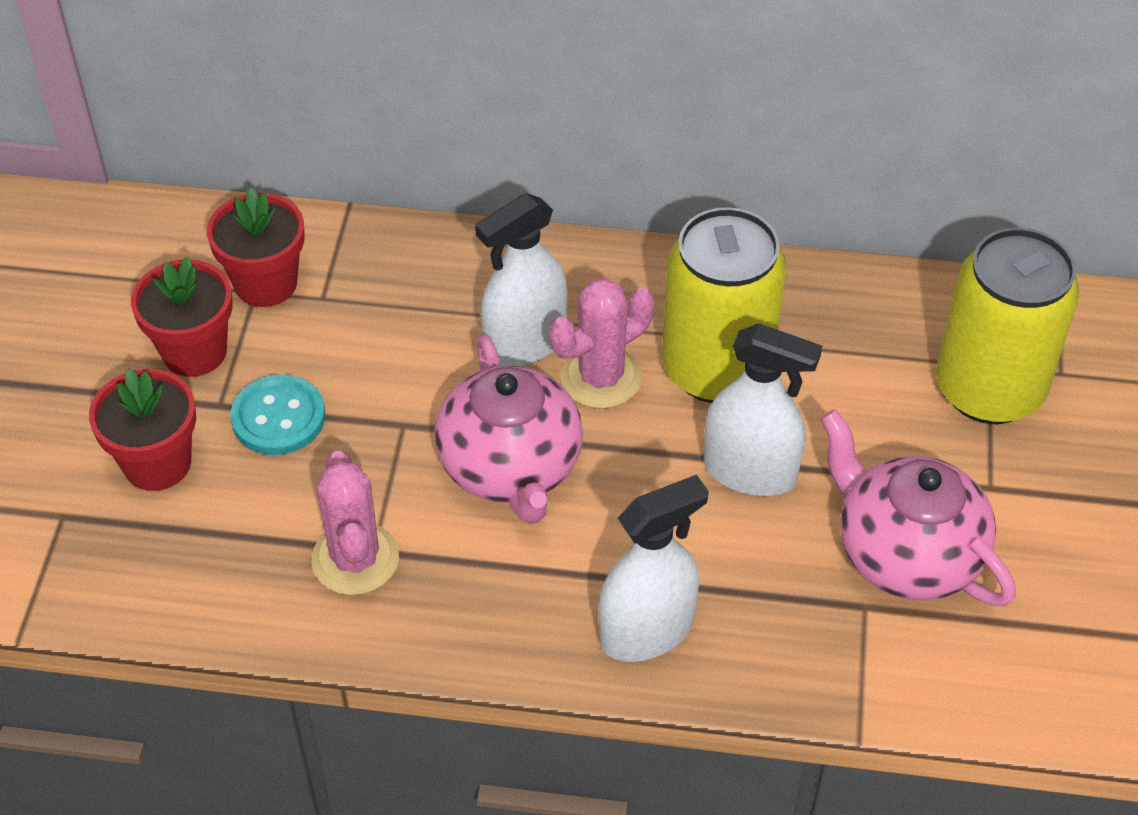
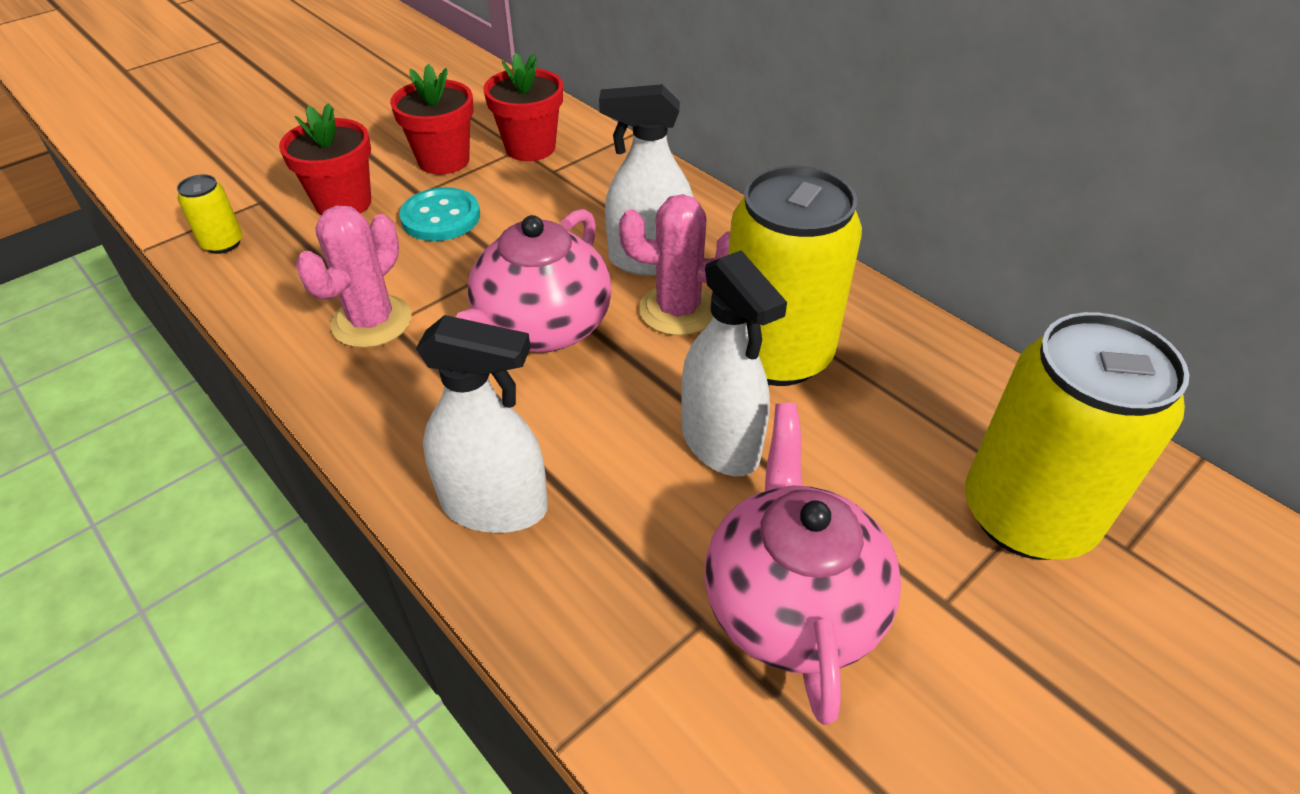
camera: 40 degrees right, 5 degrees down
(95, 583) = (223, 243): none -> yellow can

